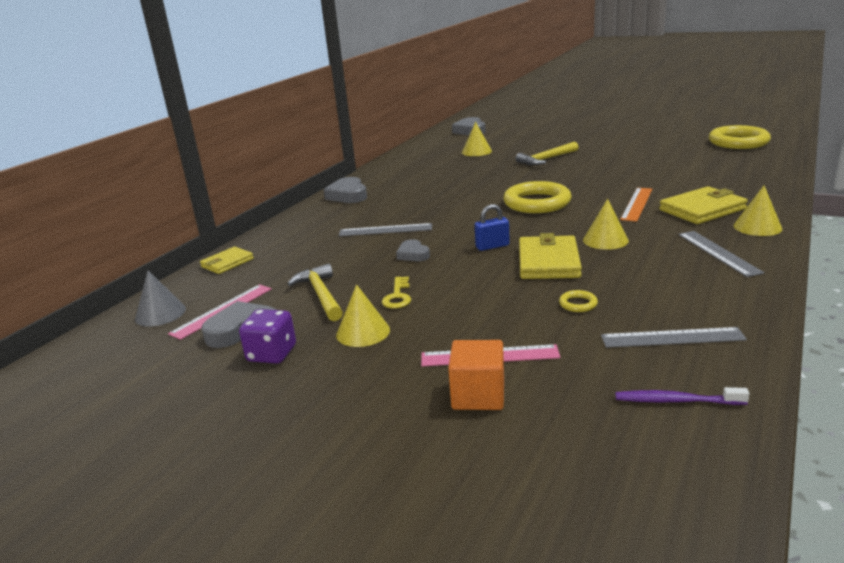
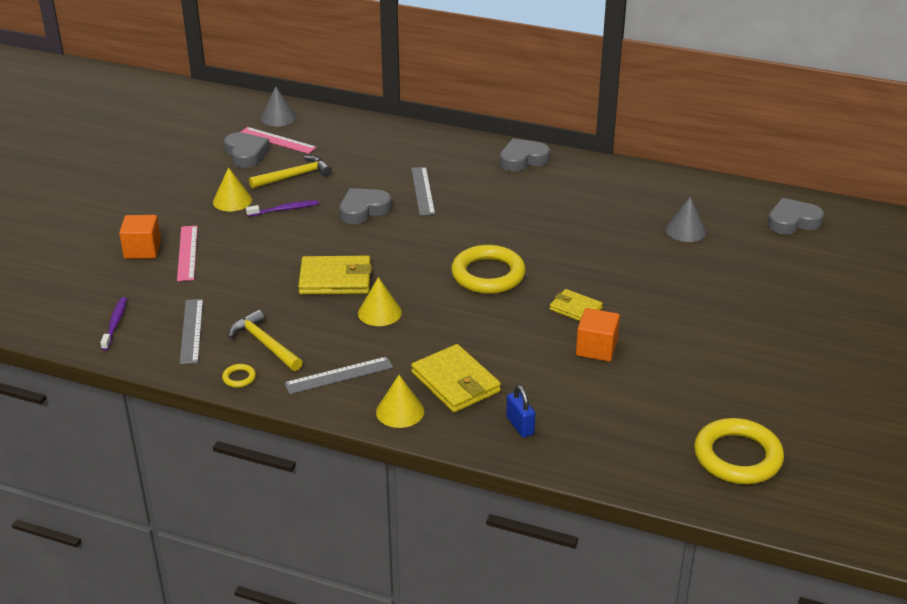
camera: 80 degrees right, 10 degrees up
(227, 263) = (361, 126): yellow wallet -> yellow wallet (575, 309)
(272, 354) = (211, 170): purple dice -> none
(397, 296) = (284, 209): yellow key -> purple toothbrush
(413, 254) = (363, 210): grey heart -> grey heart, size x1.63
(476, 151) = (685, 230): yellow cone -> grey cone
(492, 246) = (375, 249): blue padlock -> blue padlock (520, 426)
(546, 159) = (650, 283): yellow hammer -> yellow hammer (265, 344)
(578, 304) = (253, 291): yellow ring -> yellow ring (239, 378)
(635, 171) = (596, 348): none -> orange cube
(637, 204) = (478, 340): orange ruler -> none

